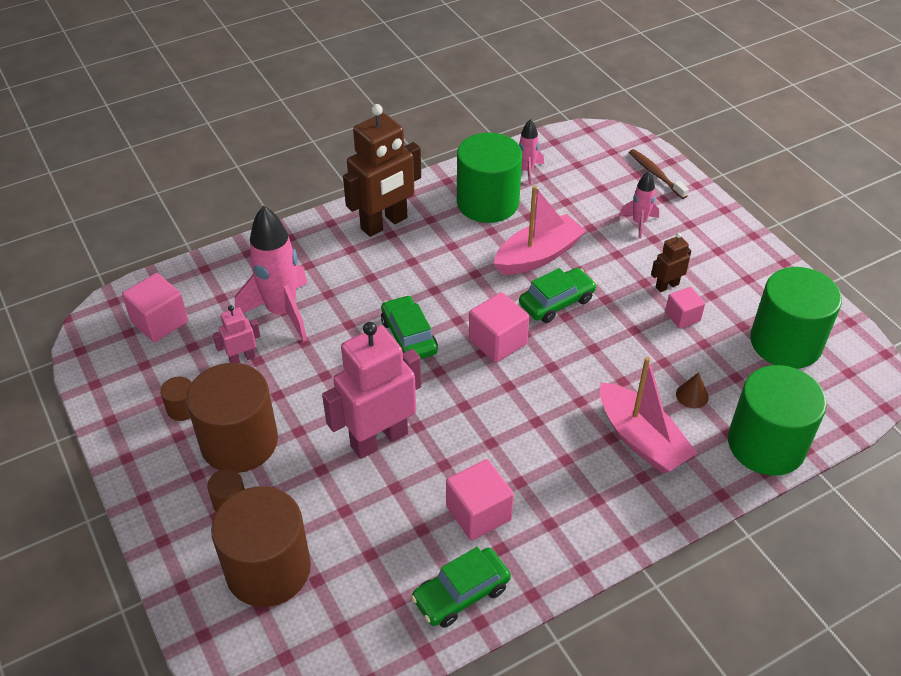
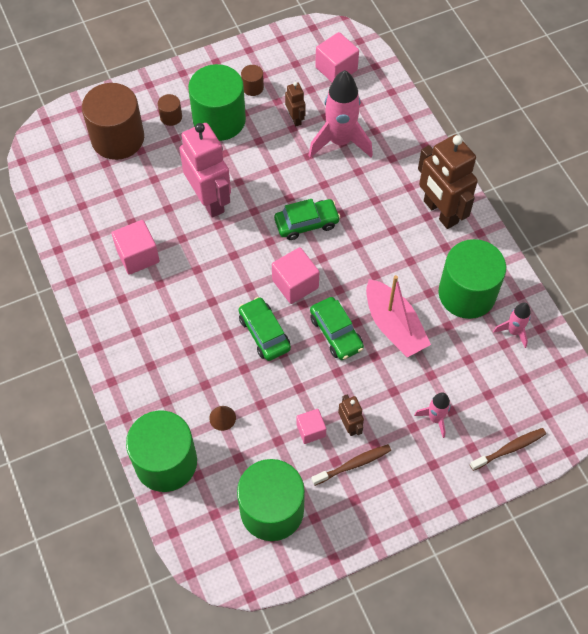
camera: 95 degrees right, 15 degrees up
(239, 442) = (219, 120): brown cylinder -> green cylinder
(242, 358) = (295, 119): pink robot -> brown robot
(461, 594) = (79, 240): green car -> green car (264, 333)
(641, 439) = (184, 371): pink boat -> none
(710, 281) = (353, 464): none -> brown toothbrush

